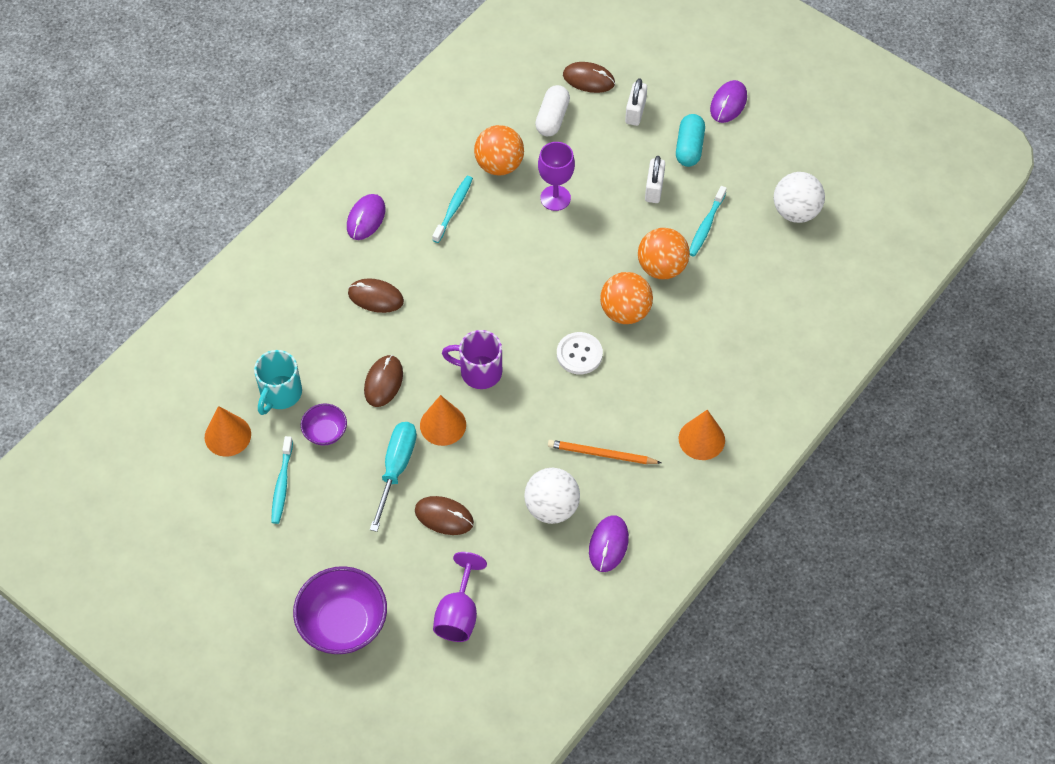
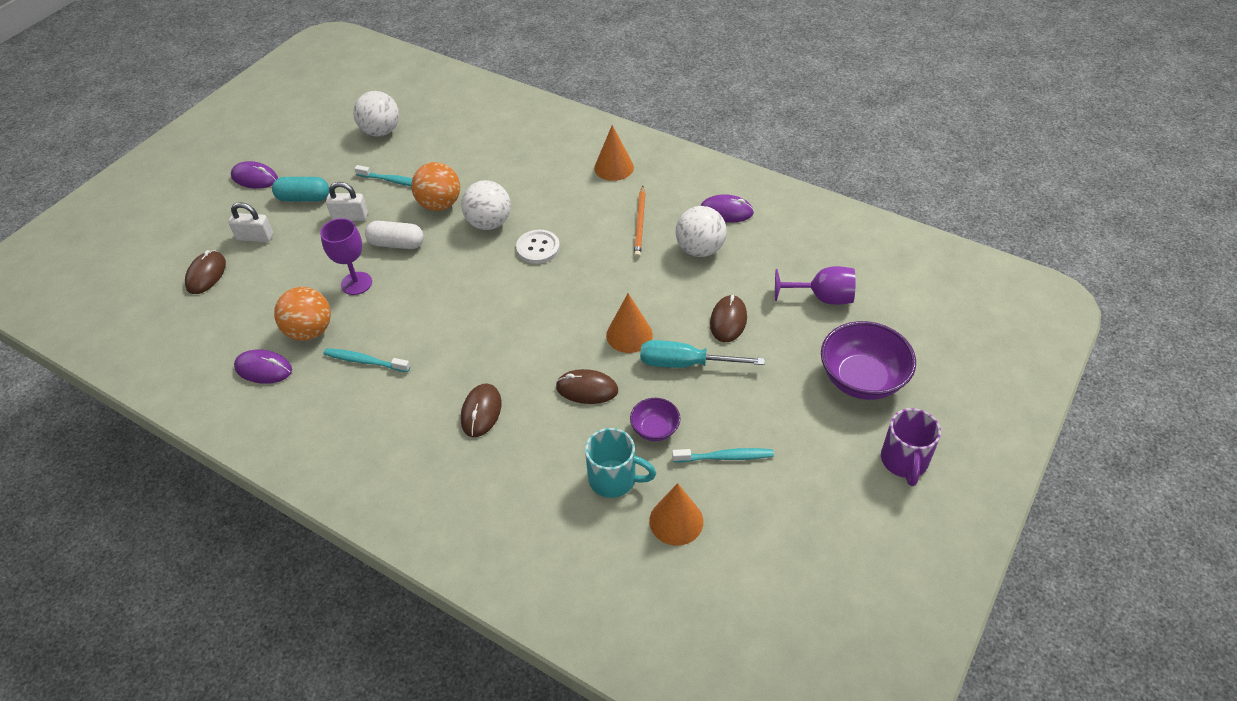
camera: 95 degrees left, 10 degrees down
(366, 218) = (374, 437): purple mouse -> purple mouse (263, 369)
(479, 372) = (565, 315): purple mug -> purple mug (904, 461)
(552, 118) = (253, 296): white capsule -> white capsule (397, 244)
(625, 311) = (489, 223): orange ball -> white ball

